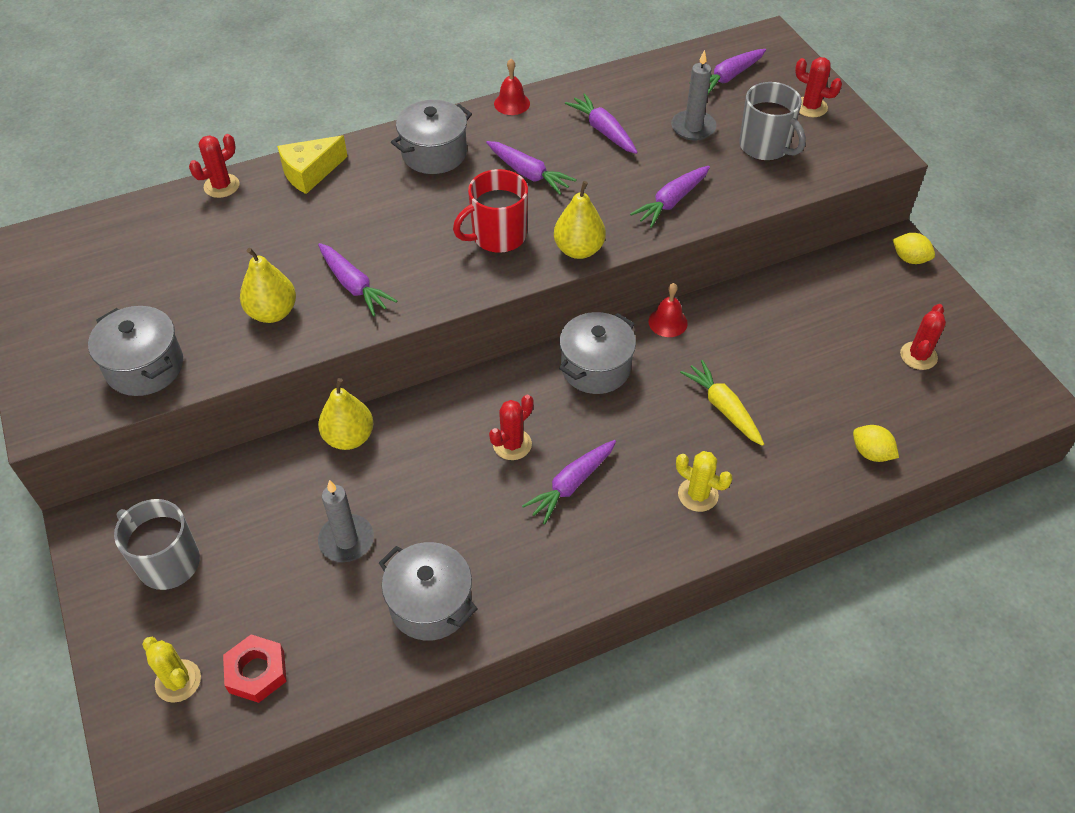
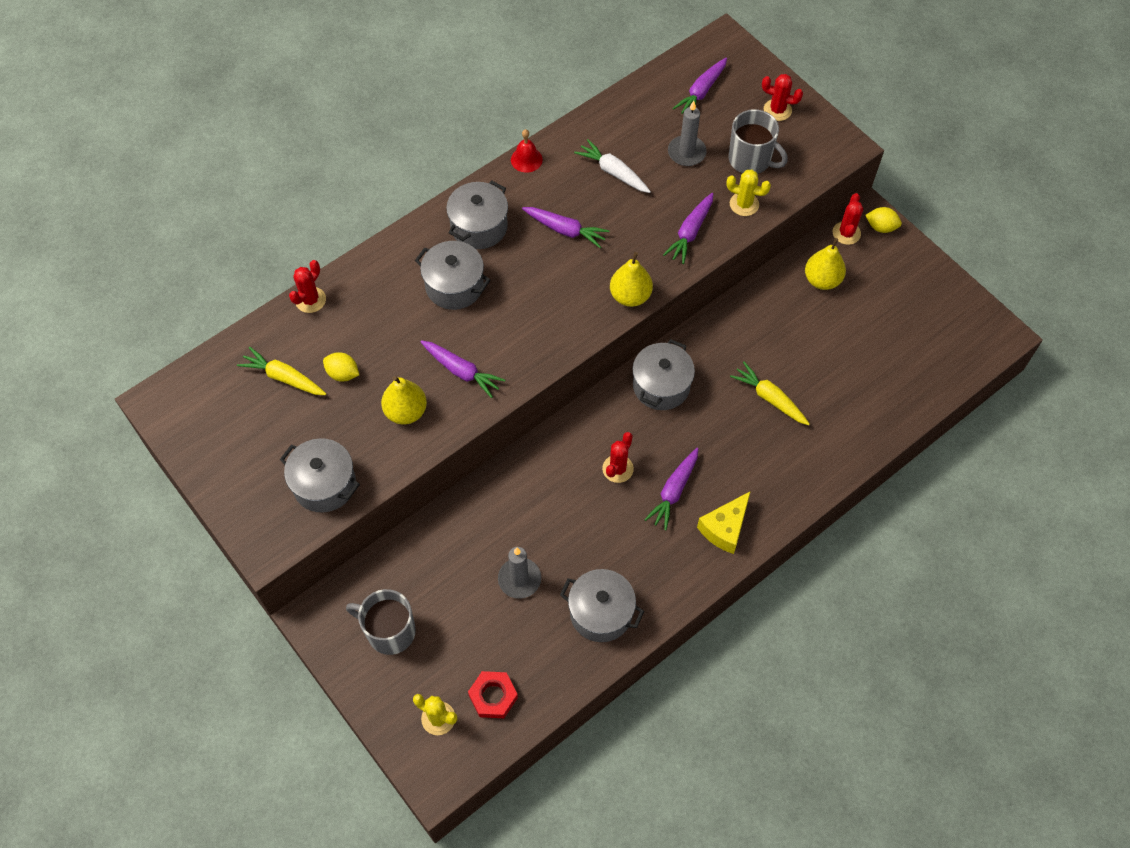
camera: 15 degrees left, 10 degrees up
(156, 252) = (284, 377): none -> yellow carrot
(310, 173) = (381, 270): yellow cheese -> yellow cheese (725, 528)
(349, 437) = (488, 494): yellow pear -> yellow pear (822, 280)
(383, 202) = (454, 286): none -> grey pot
(497, 236) = (561, 298): red mug -> none
(603, 131) = (613, 172): purple carrot -> white carrot
(667, 322) = (705, 331): red bell -> none
(698, 495) = (770, 476): yellow cactus -> yellow cactus (744, 204)
(871, 453) = (888, 410): yellow lemon -> yellow lemon (343, 374)
(918, 356) = (906, 317): red cactus -> red cactus (846, 233)

